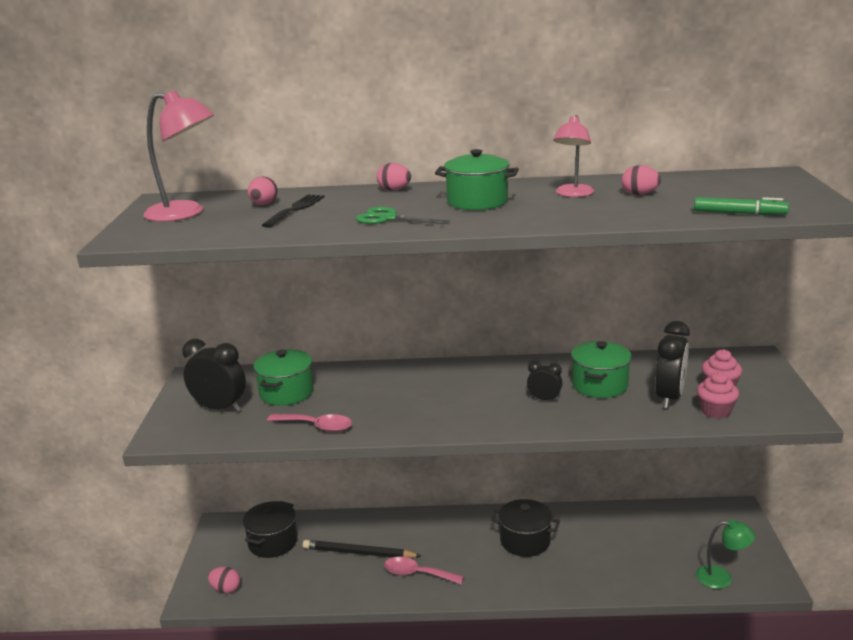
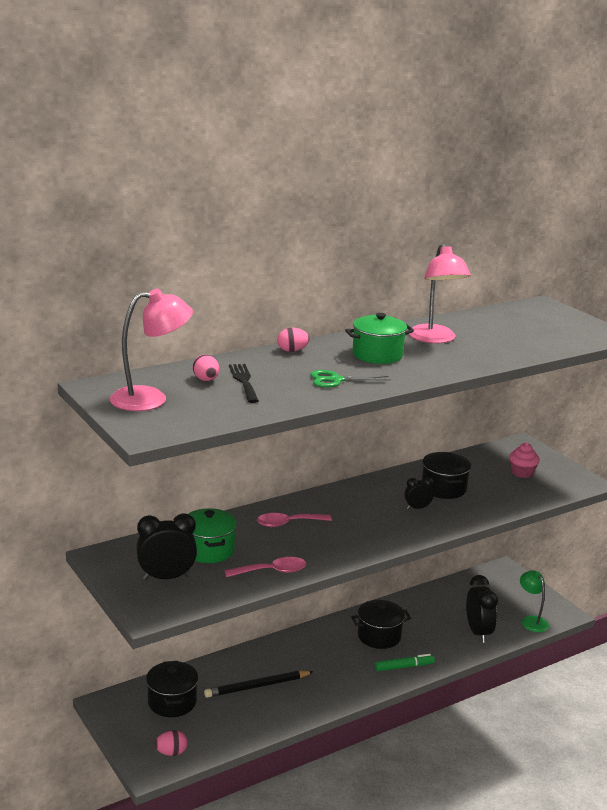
camera: 35 degrees left, 0 degrees up
(417, 574) = (321, 687): pink spoon -> pink spoon (288, 523)
(573, 194) = (435, 339): pink lamp -> pink lamp, size x1.53
(599, 385) = (443, 488): green pot -> black pot
(639, 194) = (480, 333): pink egg -> none
(669, 398) = (498, 487): black clock -> black clock (478, 632)
(715, 411) = (536, 491): pink cupcake -> none
(721, 578) = (531, 621): green lamp -> green lamp turned 90 degrees counterclockwise
(739, 213) = (564, 343): green marker -> green marker (404, 667)

